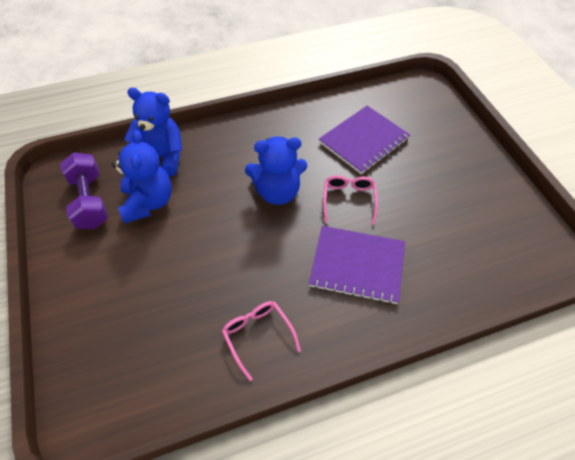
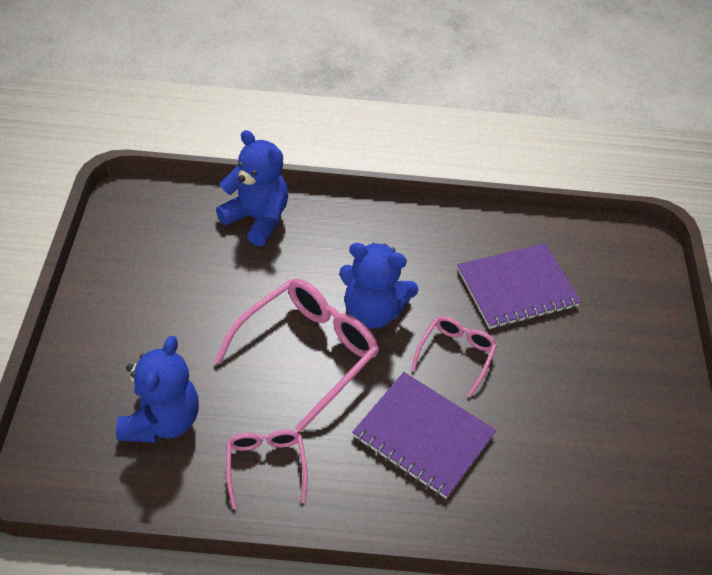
camera: 20 degrees right, 5 degrees down
(90, 201) = (153, 242): purple dumbbell -> none
(148, 202) = (216, 268): blue teddy bear -> blue teddy bear (162, 421)
(246, 239) = (307, 353): none -> pink glasses

